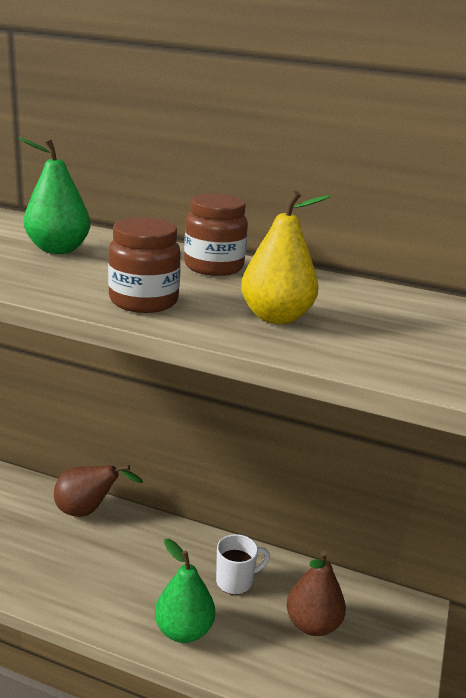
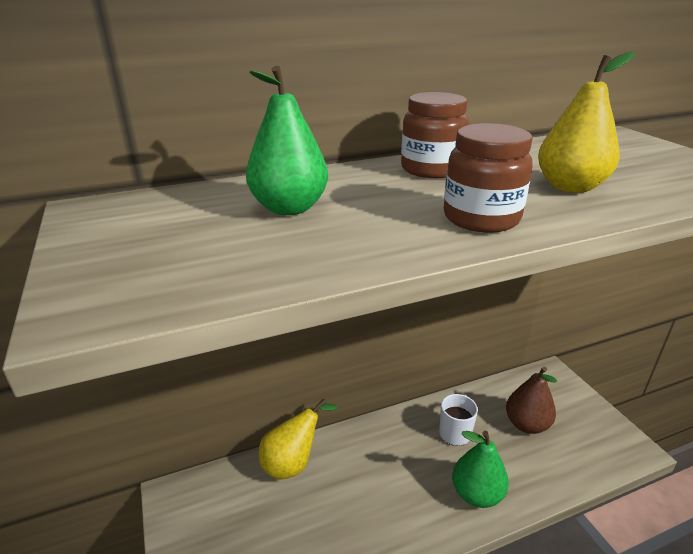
camera: 40 degrees left, 5 degrees up
(87, 511) = (293, 463): brown pear -> yellow pear

